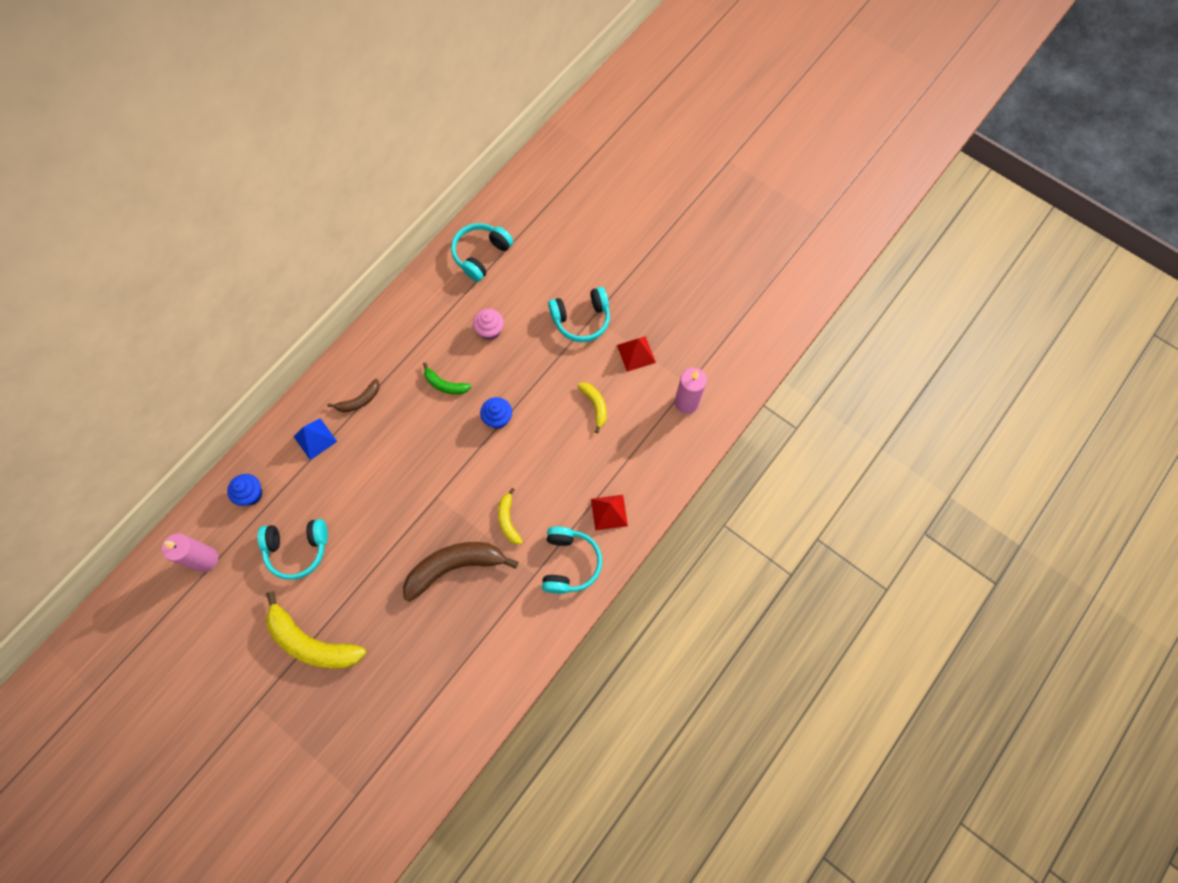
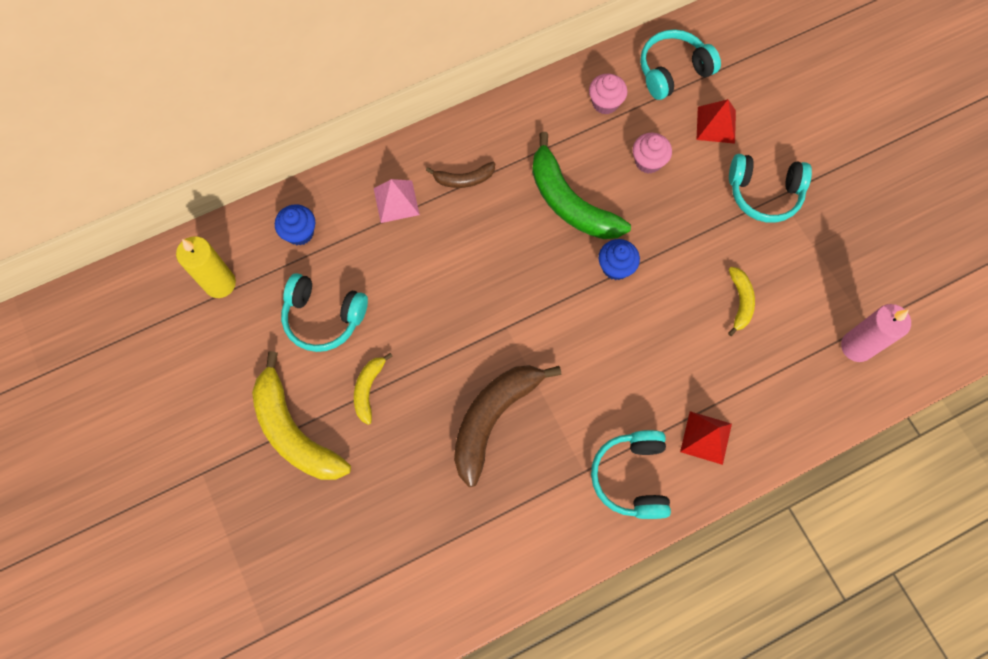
camera: 25 degrees right, 0 degrees up
(206, 559) = (220, 283): pink candle -> yellow candle
(315, 439) = (396, 201): blue pyramid -> pink pyramid
(441, 299) = (605, 103): none -> pink cupcake
(445, 385) = (569, 202): green banana -> green banana, size x1.96
(454, 566) = (493, 418): brown banana -> brown banana turned 60 degrees counterclockwise
(508, 520) = (579, 392): yellow banana -> yellow banana (368, 389)
(569, 563) = (632, 477): turquoise headphones -> turquoise headphones turned 150 degrees clockwise
(636, 353) = (816, 261): red pyramid -> red pyramid (716, 124)

